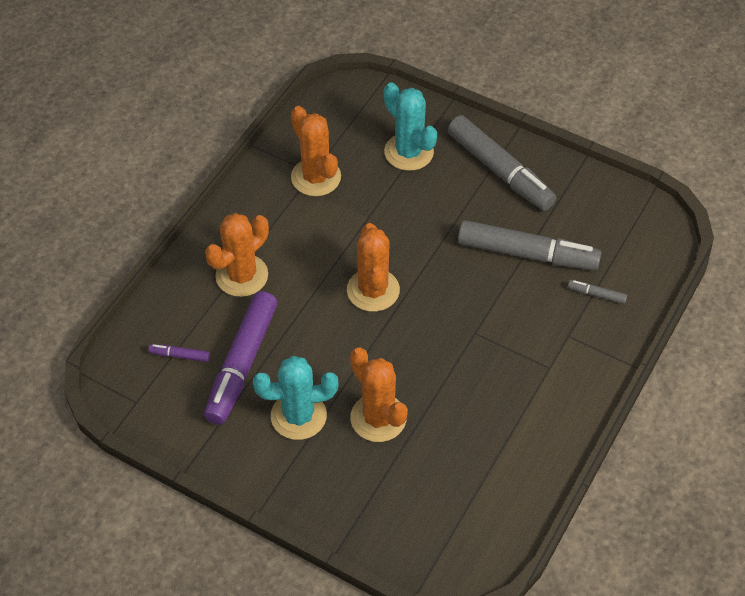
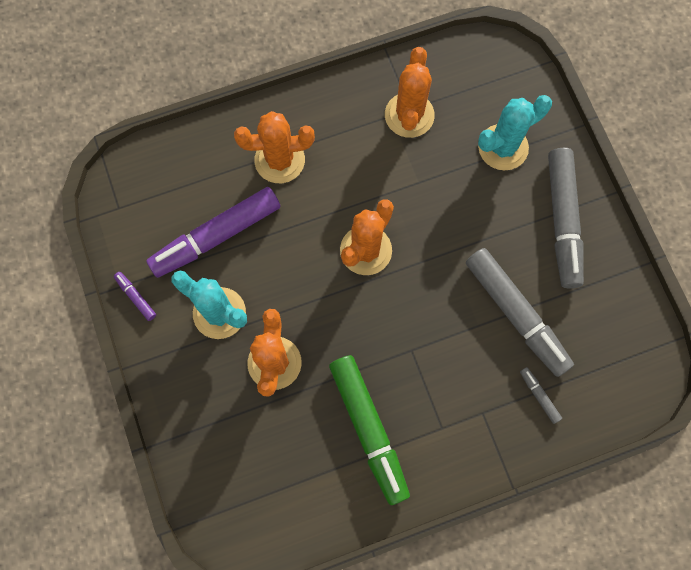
camera: 40 degrees right, 20 degrees up
(180, 355) = (179, 193): purple marker -> purple marker (136, 297)
(409, 152) = (503, 147): turquoise cactus -> turquoise cactus turned 60 degrees clockwise
(496, 409) = (369, 429): none -> green marker

